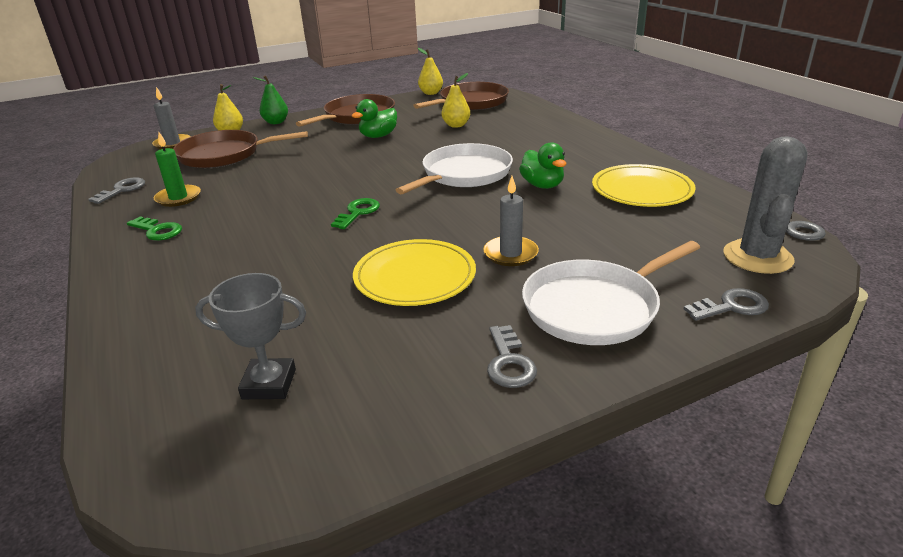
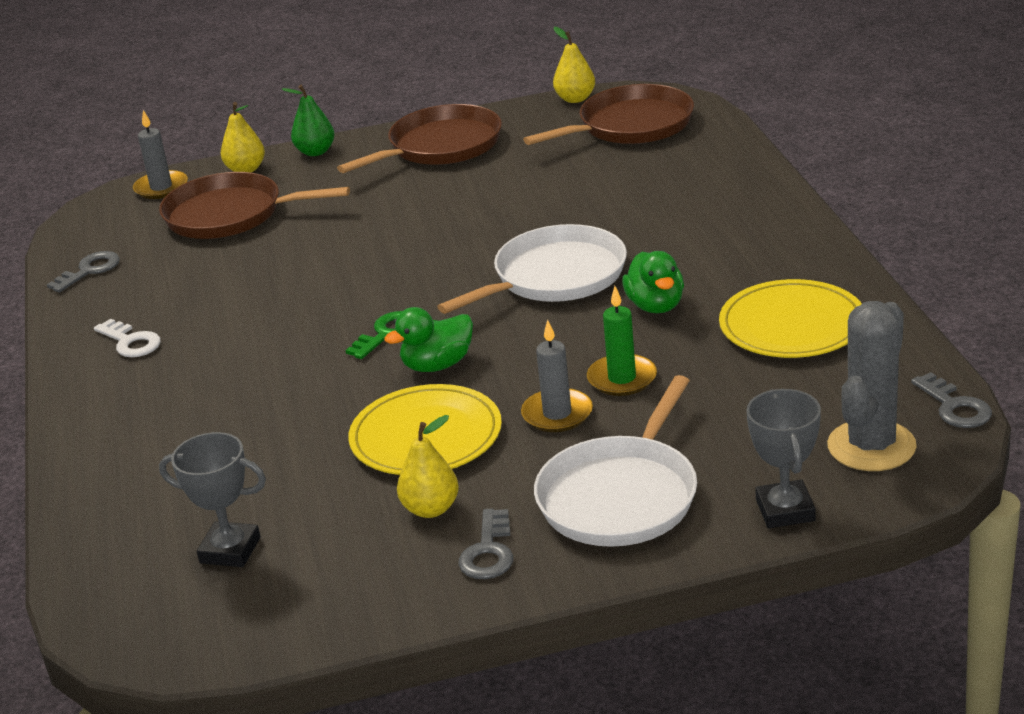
camera: 15 degrees right, 0 degrees up
(158, 231) = (131, 342): green key -> white key
(178, 198) = (160, 290): green candle -> green candle (622, 378)
(378, 136) = (459, 192): green duck -> green duck (437, 365)
(456, 125) = (585, 177): yellow pear -> yellow pear (431, 509)
(595, 307) = (621, 496): white pan -> white pan turned 45 degrees counterclockwise
(731, 306) = (785, 510): grey key -> grey trophy

